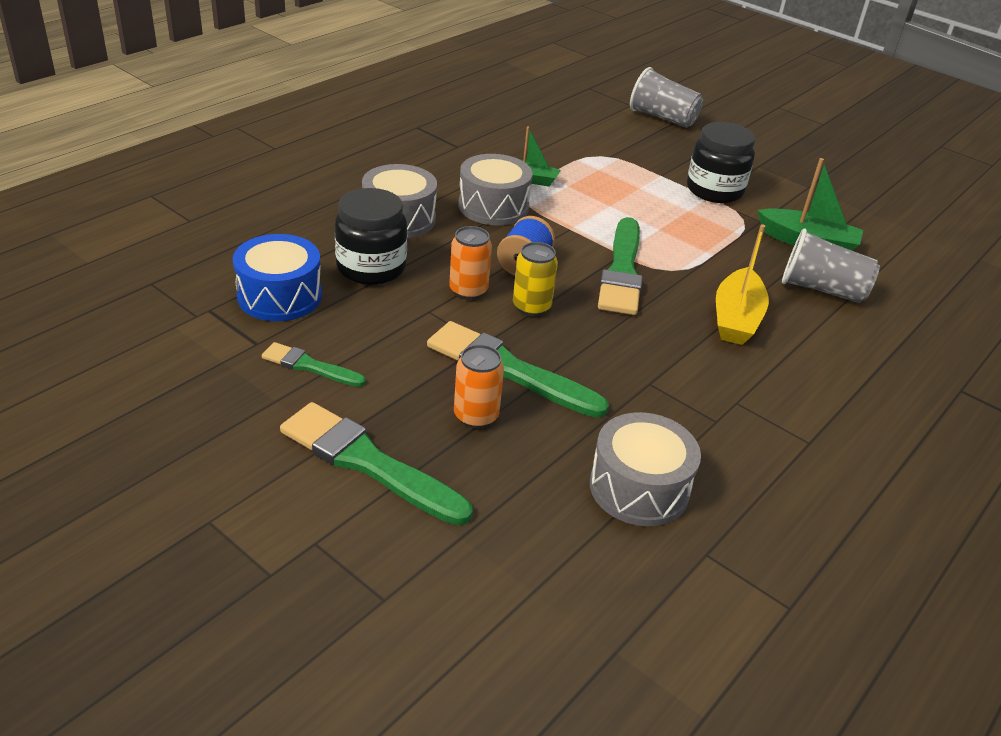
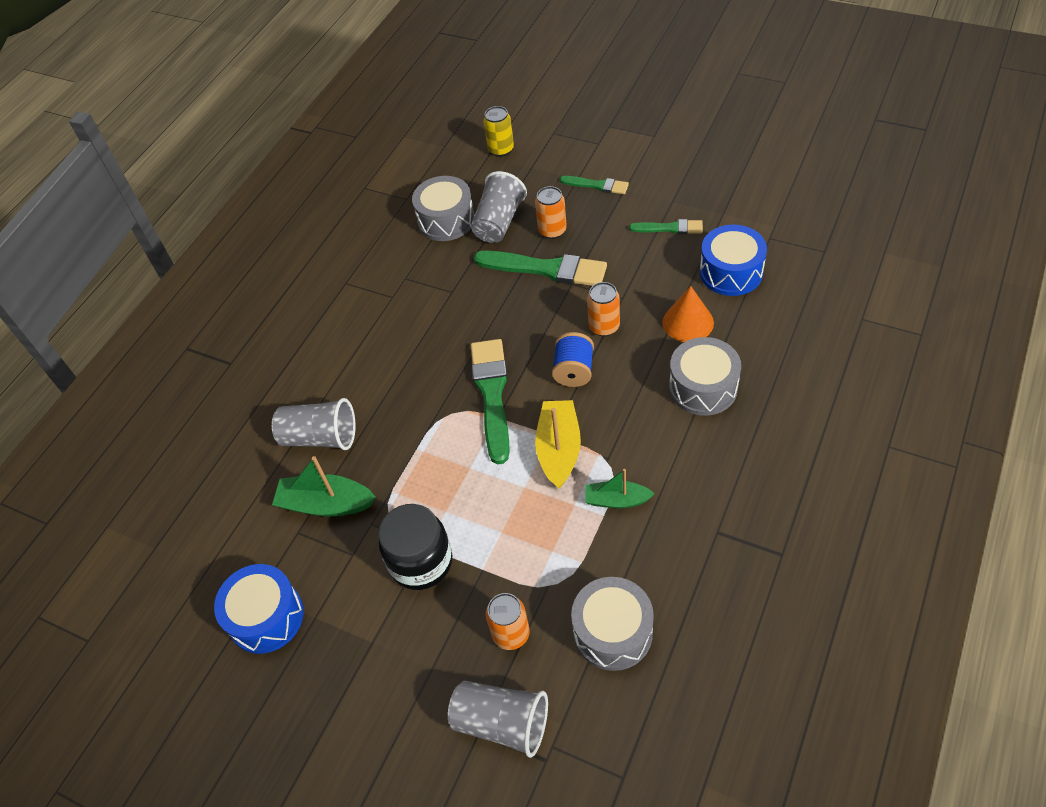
camera: 175 degrees right, 15 degrees up
(368, 462) = (597, 185): green brush -> green brush, size x0.55
(371, 268) = (688, 322): black jar -> orange cone
(493, 206) = (631, 439): grey drum -> grey drum (613, 632)
(531, 307) = (551, 328): yellow can -> yellow can (501, 149)
(553, 455) = (499, 222): none -> grey cup
(646, 145) = (511, 634): none -> orange can
(736, 318) = (393, 374): yellow boat -> yellow boat (559, 449)
(851, 196) = (266, 617): none -> blue drum

